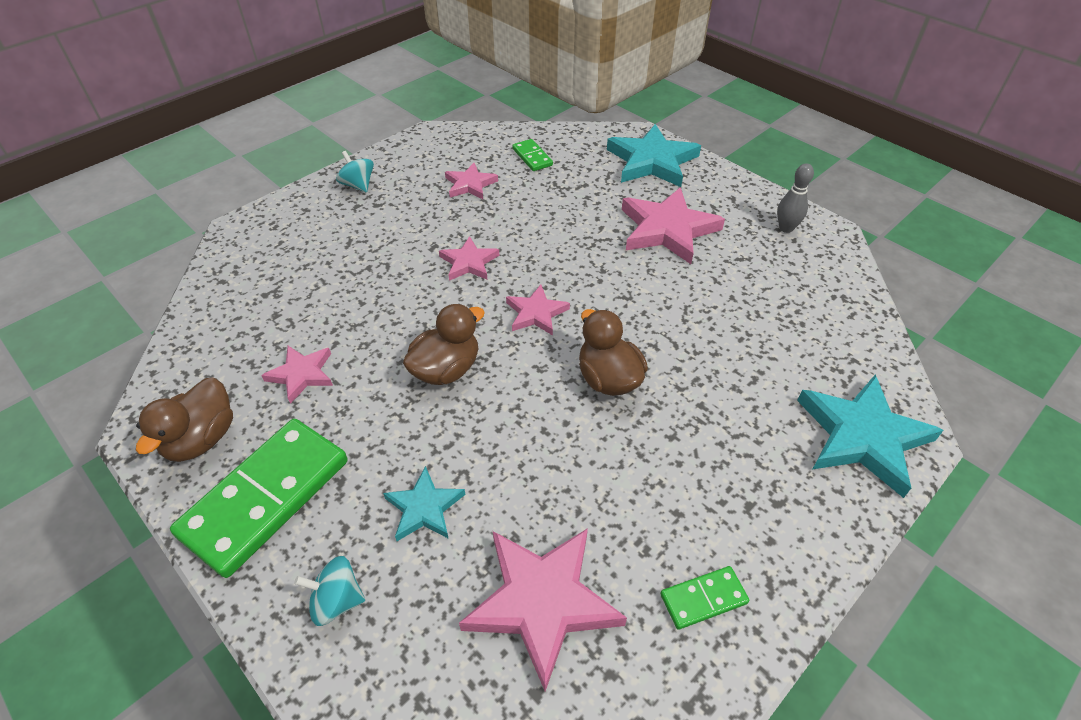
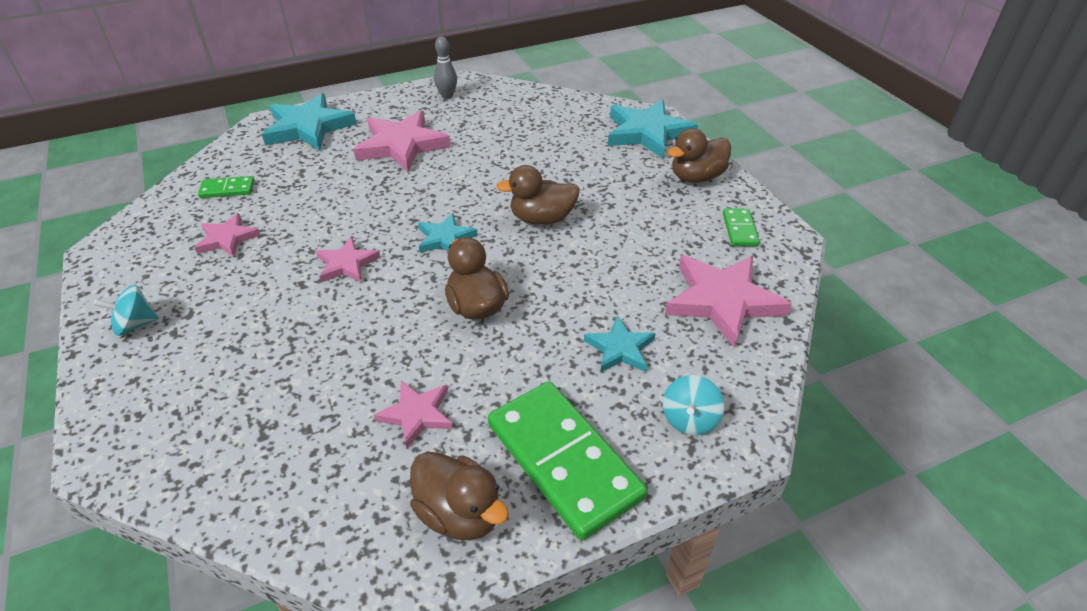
camera: 70 degrees left, 5 degrees down
(536, 313) = (445, 238): pink star -> turquoise star
(795, 519) = (696, 177): none -> brown duck

